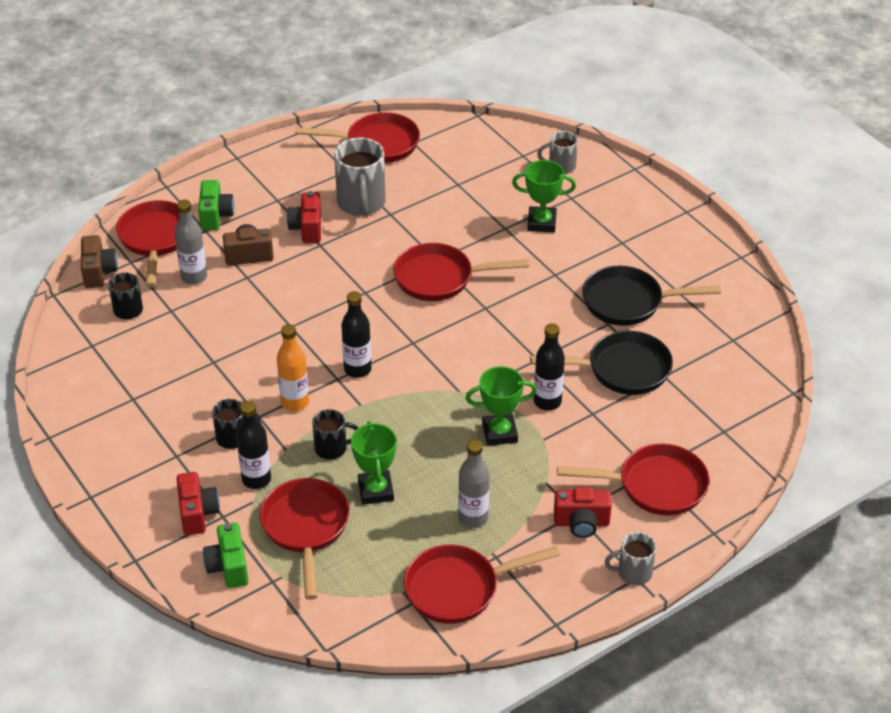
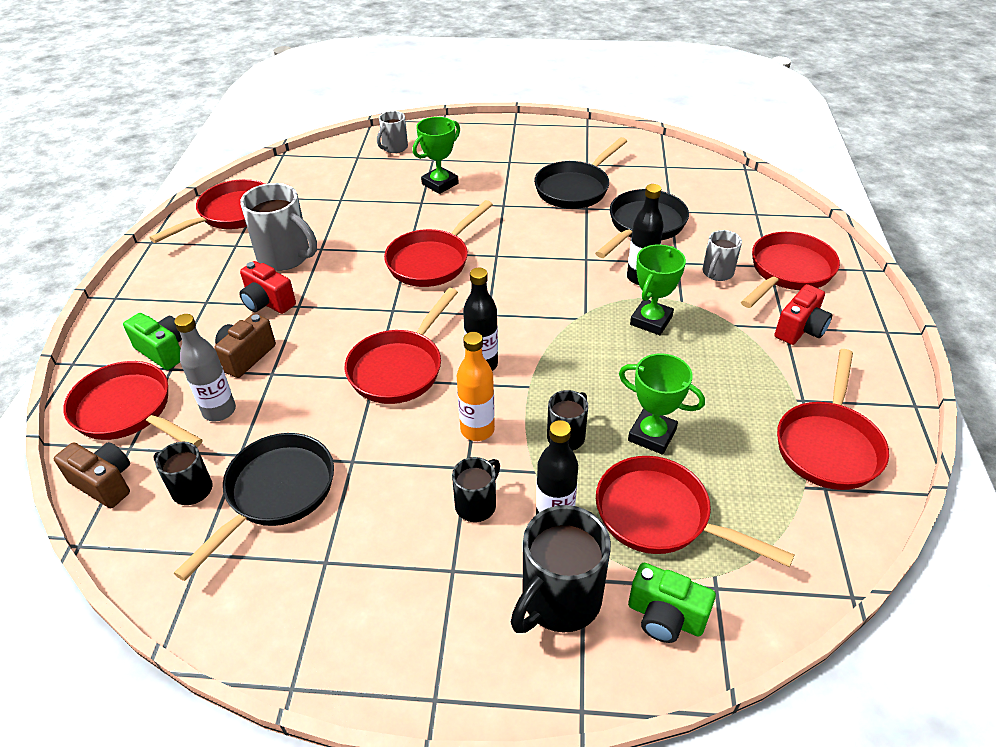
camera: 50 degrees left, 0 degrees up
(158, 346) = (275, 494): none -> black pan
(197, 513) = (559, 600): red camera -> black mug
(312, 332) = (399, 368): none -> red pan
(473, 518) = (742, 389): grey bottle -> none
(633, 573) = (880, 331): grey mug -> grey mug (717, 273)

